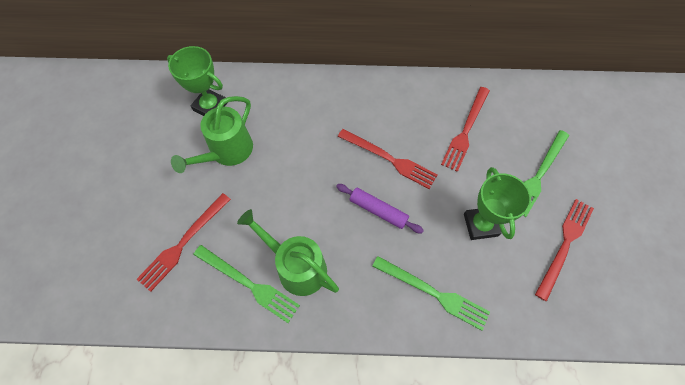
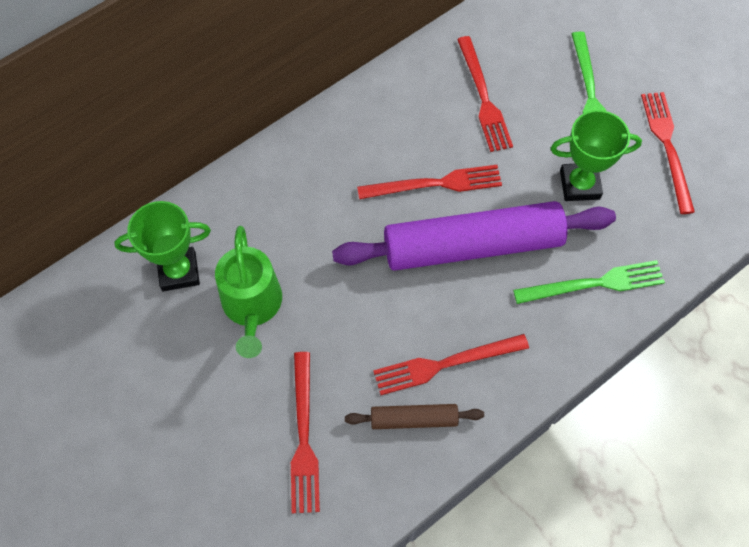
camera: 40 degrees left, 0 degrees up
(248, 284) = (413, 419): green fork -> brown rolling pin
(297, 267) = (445, 364): green watering can -> red fork
(378, 210) = (472, 245): purple rolling pin -> purple rolling pin, size x2.21
(480, 225) = (579, 185): green trophy -> green trophy turned 45 degrees counterclockwise

